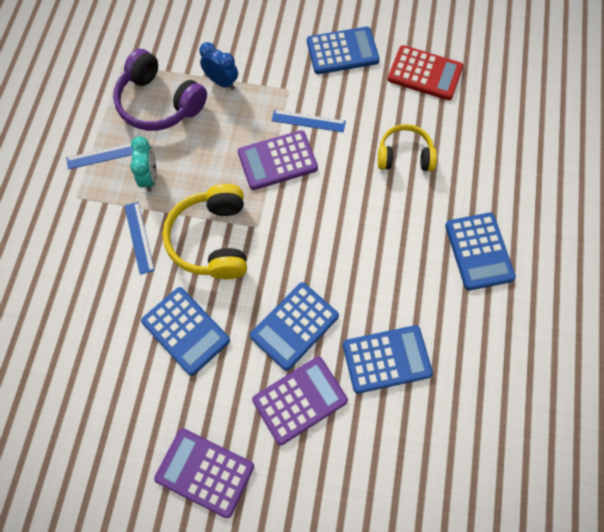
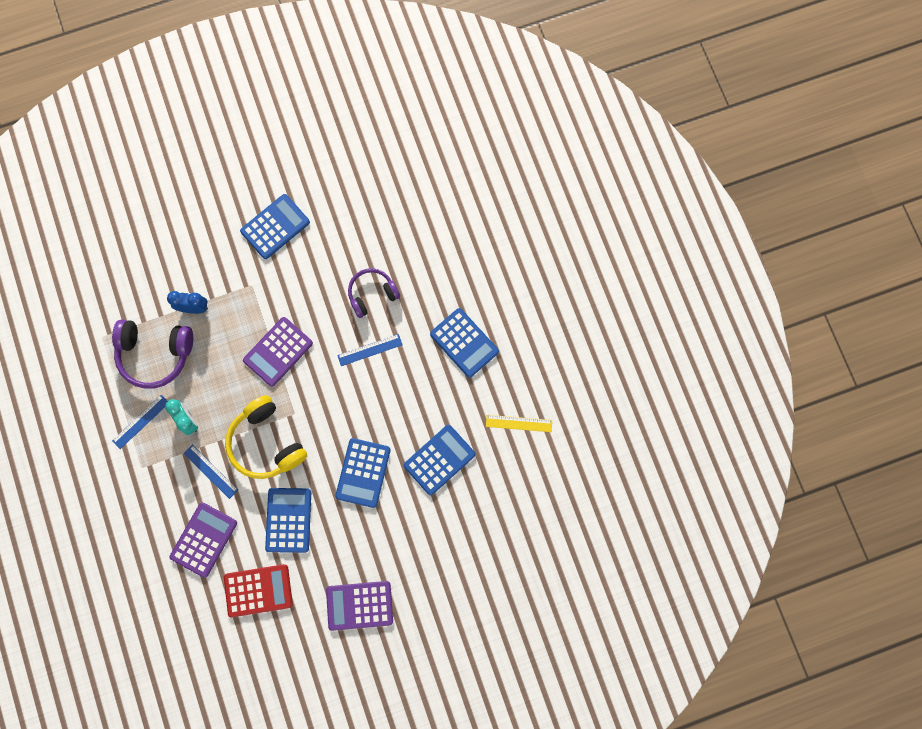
camera: 30 degrees left, 10 degrees up
(186, 331) = (288, 520): blue calculator -> blue calculator turned 105 degrees counterclockwise
(300, 400) = (395, 522): purple calculator -> purple calculator (204, 539)
(308, 121) = (282, 305): blue ruler -> blue ruler (370, 350)
(404, 155) = (372, 294): yellow headphones -> purple headphones
(425, 73) = (351, 212): red calculator -> red calculator (258, 590)
(500, 369) = (519, 423): none -> yellow ruler

